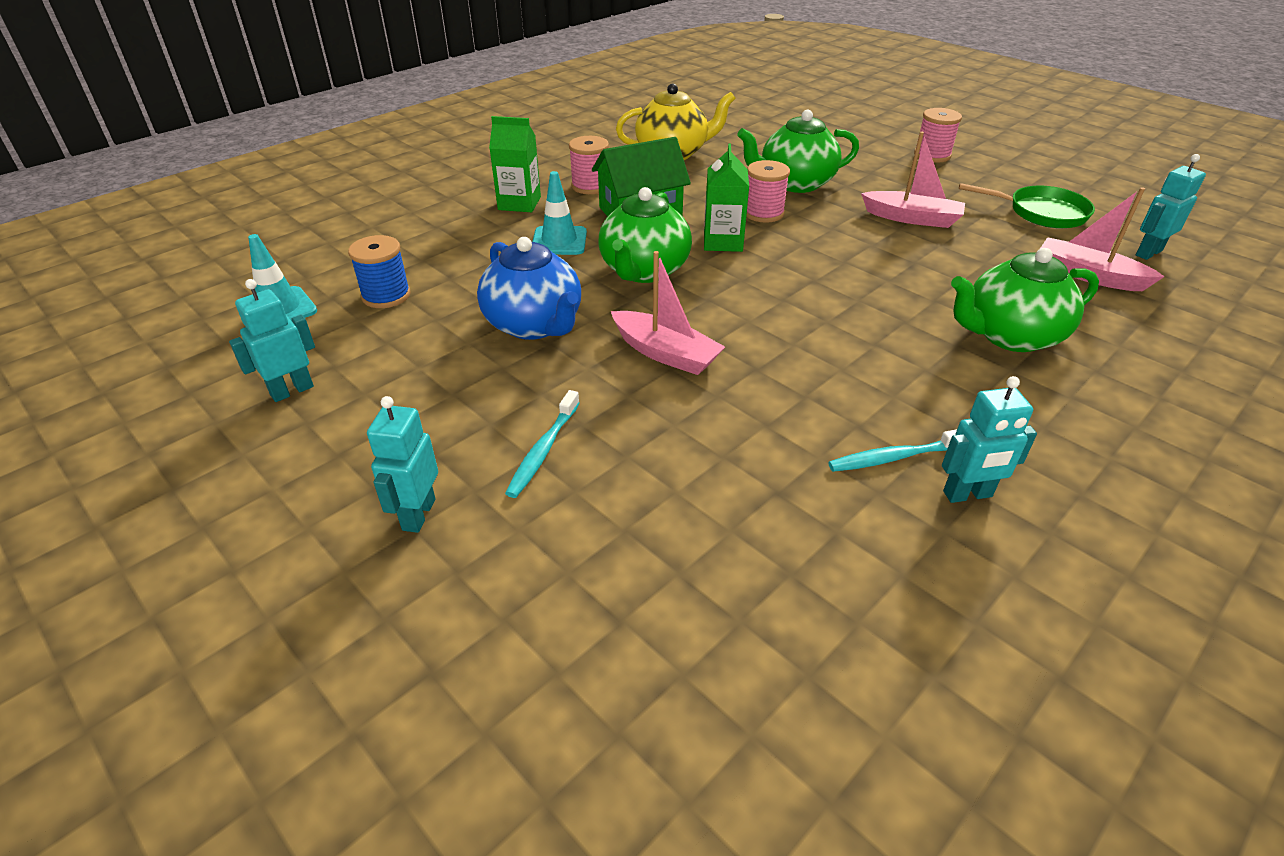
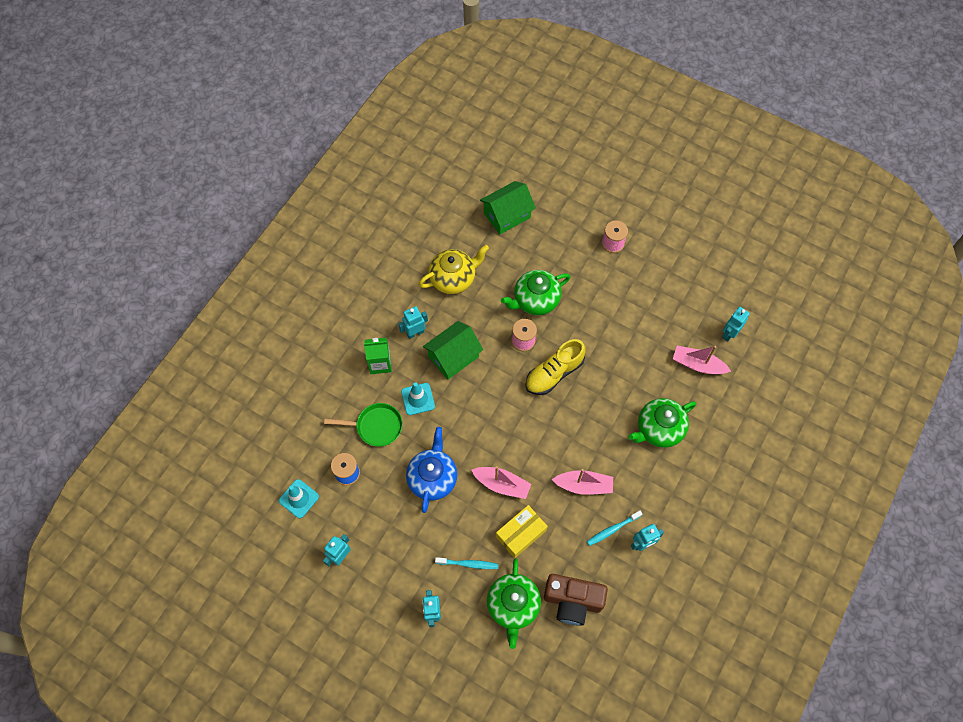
camera: 15 degrees left, 25 degrees up
(534, 325) = (432, 478): blue teapot -> blue teapot turned 120 degrees counterclockwise
(543, 450) = (468, 564): turquoise toothbrush -> turquoise toothbrush turned 90 degrees counterclockwise
(590, 186) = (415, 333): pink spool -> turquoise robot
(644, 271) = (472, 417): green teapot -> green teapot (513, 605)
(679, 426) = (521, 533): none -> yellow box
(723, 242) = (507, 377): green carton -> none
(769, 566) = (572, 601): none -> brown camera
(772, 120) = (507, 215): none -> green house
(808, 249) = (554, 373): none -> yellow shoe
(912, 218) = (606, 326): pink boat -> pink boat (584, 485)
(1041, 213) = (676, 303): green pan -> green pan (376, 426)

